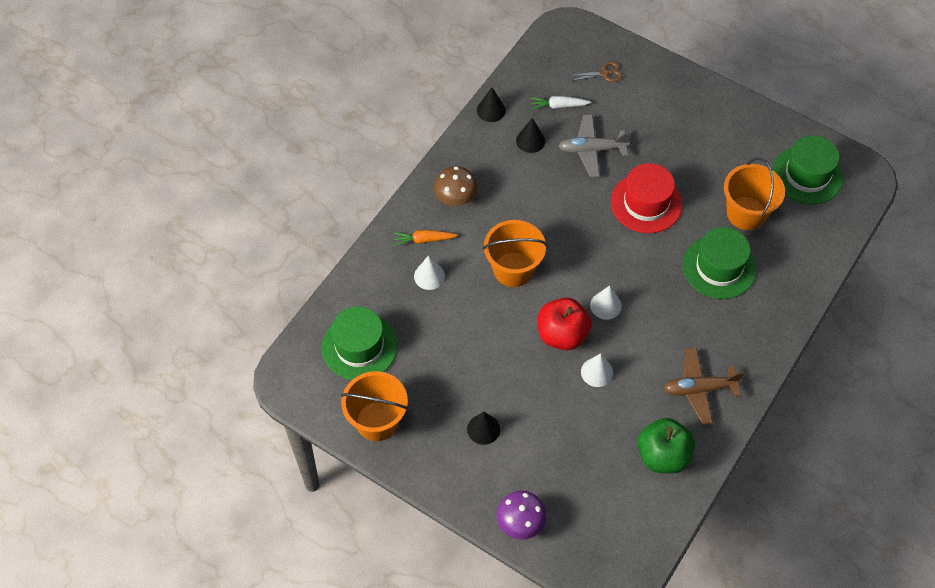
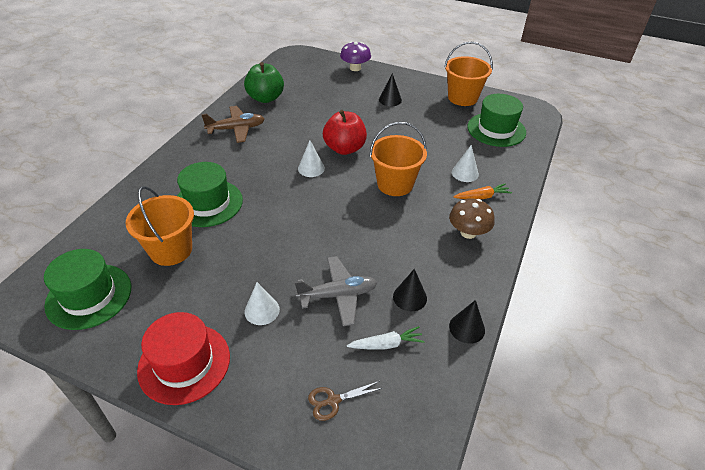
camera: 170 degrees right, 15 degrees down
(597, 372) = (314, 131): white cone -> white cone (262, 310)
(646, 203) = (276, 248): red hat -> red hat (184, 363)

